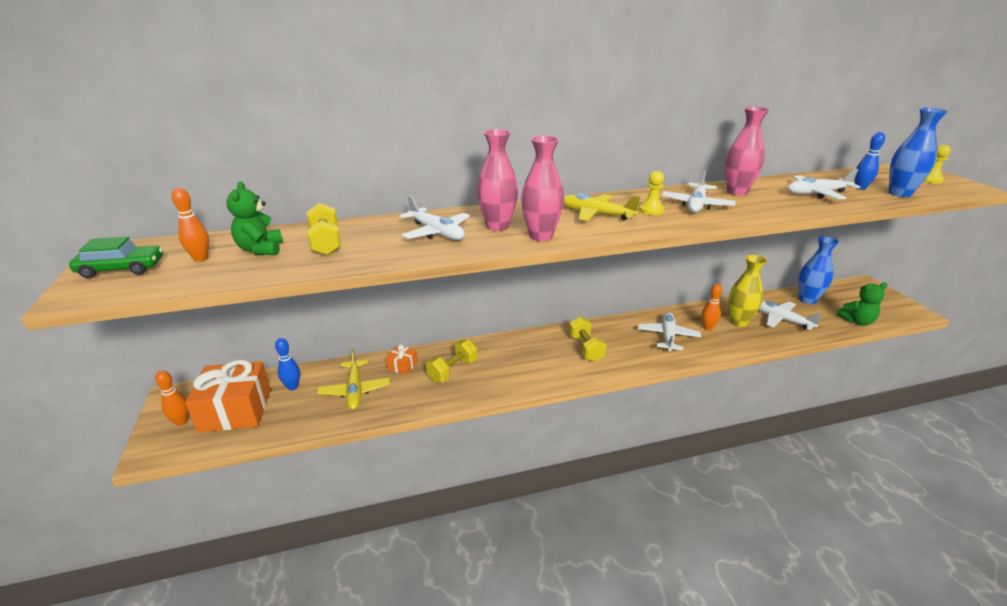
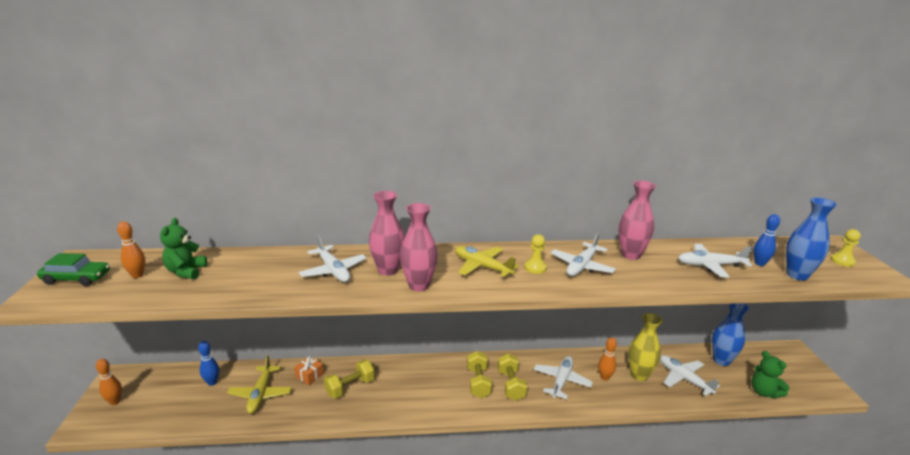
camera: 10 degrees right, 5 degrees down
(235, 410) = (159, 397): orange gift -> none
(326, 243) = (239, 271): yellow dumbbell -> yellow dumbbell (511, 385)
(857, 321) = (764, 392): green teddy bear -> green teddy bear turned 60 degrees clockwise

